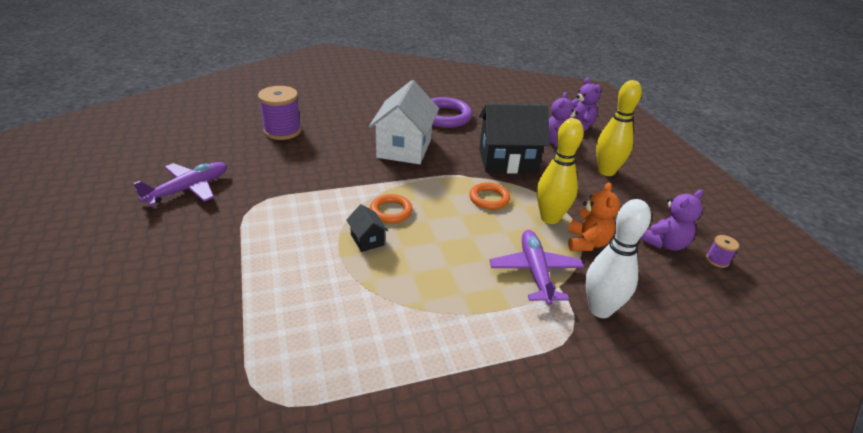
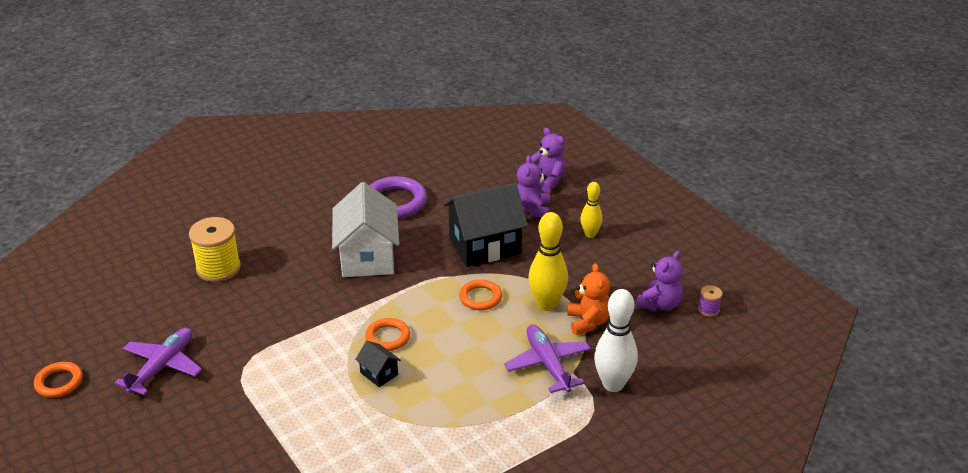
camera: 15 degrees left, 0 degrees up
(101, 181) = (59, 382): none -> orange ring
(282, 131) = (218, 268): purple spool -> yellow spool
(606, 171) = (590, 234): yellow bowling pin -> yellow bowling pin, size x0.61

